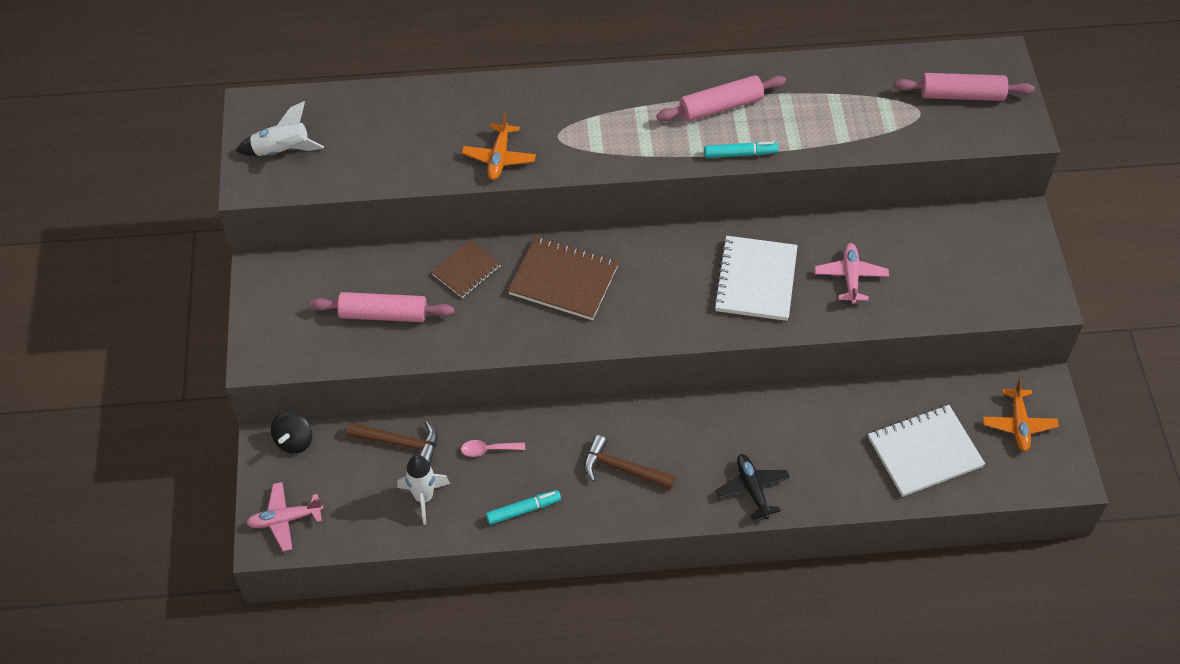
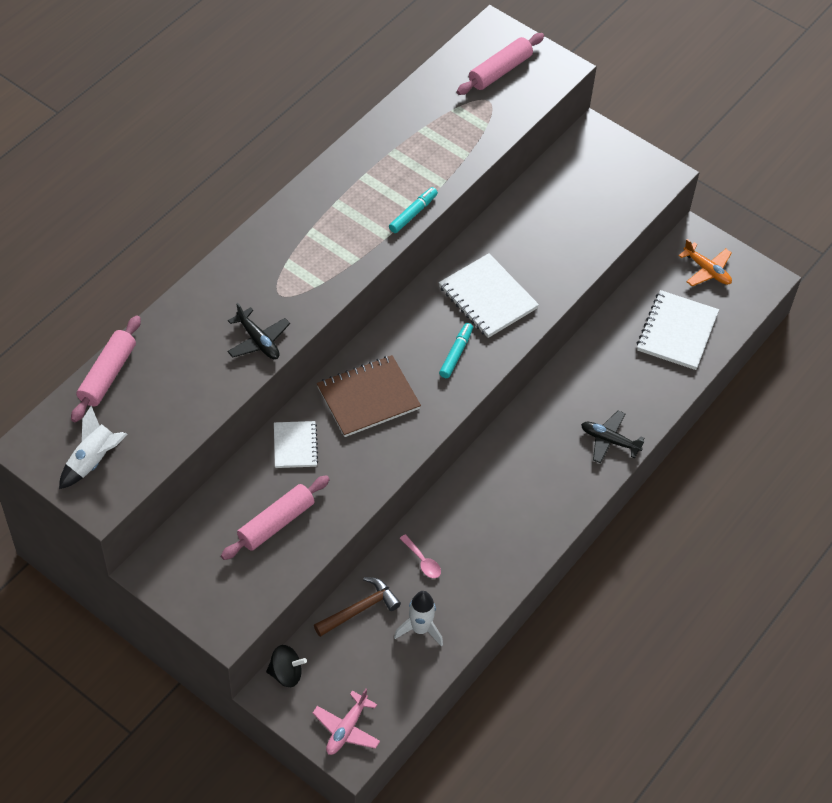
camera: 50 degrees left, 0 degrees up
(294, 441) = (286, 673): black spinning top -> black spinning top turned 60 degrees counterclockwise
(466, 270) = (295, 445): brown notebook -> white notebook
(488, 450) = (422, 561): pink spoon -> pink spoon turned 75 degrees counterclockwise
(499, 157) = (258, 340): orange plane -> black plane
(523, 510) = (492, 578): turquoise marker -> turquoise marker (456, 353)
(622, 469) = (520, 498): brown hammer -> none
(721, 106) = (362, 191): pink rolling pin -> pink rolling pin (108, 375)
(850, 277) = (541, 249): pink plane -> none

